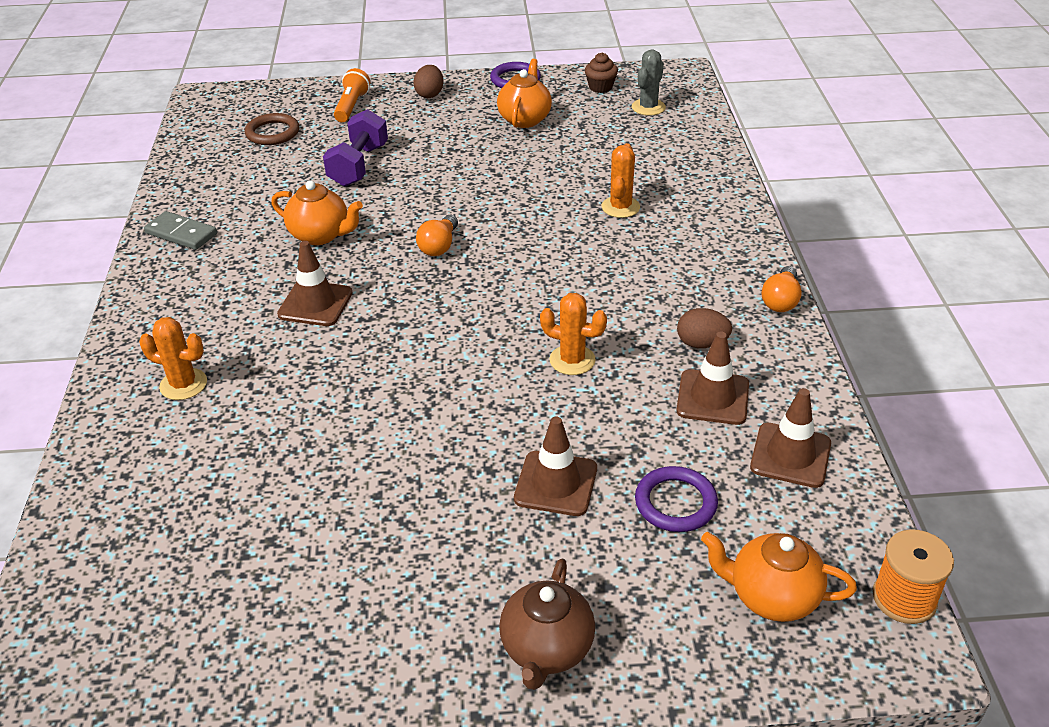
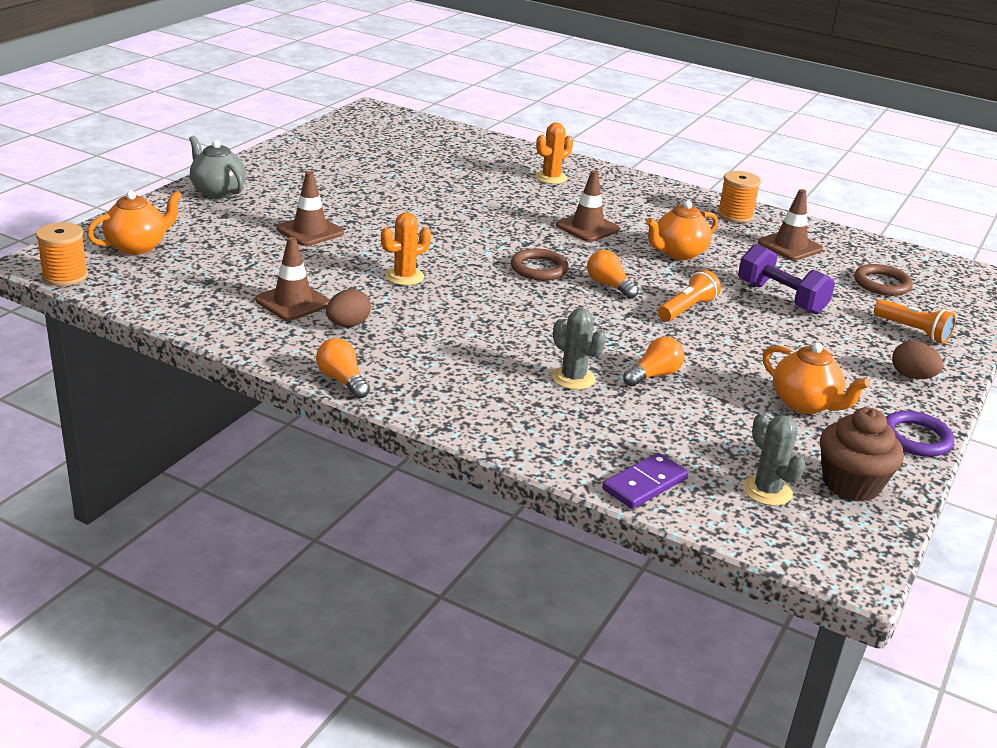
camera: 120 degrees right, 10 degrees down
(181, 234) = (735, 215): grey domino -> orange spool
(436, 198) = (687, 309): none -> orange flashlight
(451, 293) = (539, 268): none -> brown ring
(546, 649) = (217, 191): brown teapot -> grey teapot
(567, 179) = (654, 375): none -> orange light bulb
(600, 87) = (851, 484): brown cupcake -> brown cupcake, size x1.65
(620, 207) = (573, 378): orange cactus -> grey cactus
(675, 503) = (238, 253): purple ring -> none
(704, 143) = (644, 484): none -> purple domino
(790, 455) = (204, 300): brown traffic cone -> brown traffic cone (790, 246)

